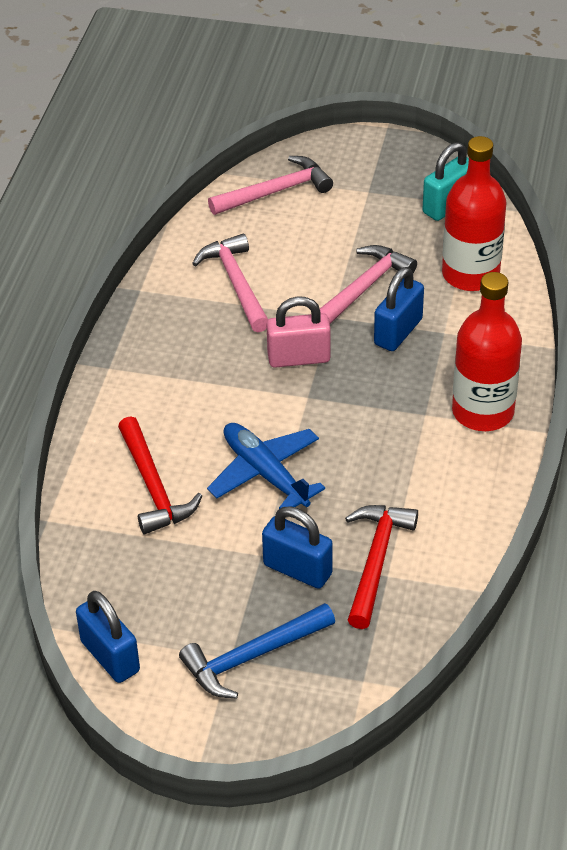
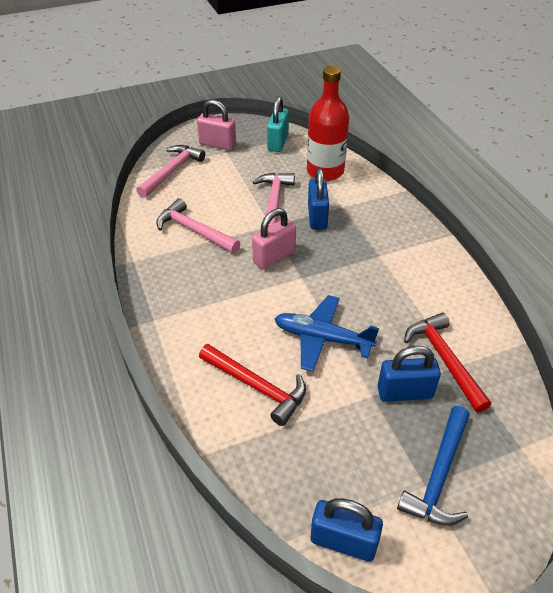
camera: 35 degrees left, 0 degrees up
(366, 176) = (217, 144): none -> pink padlock
(482, 411) = (408, 239): red bottle -> none

